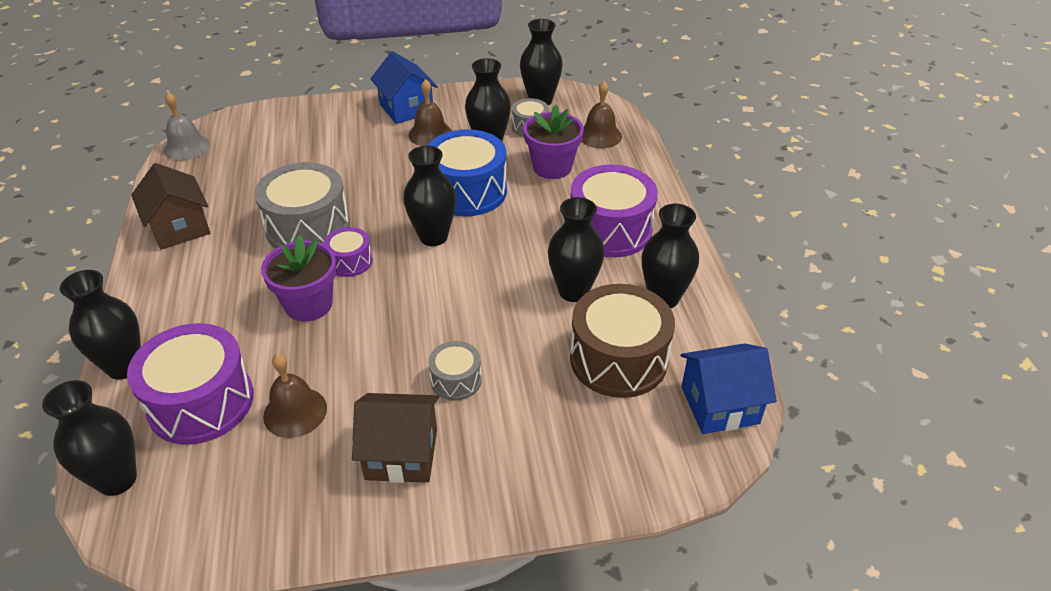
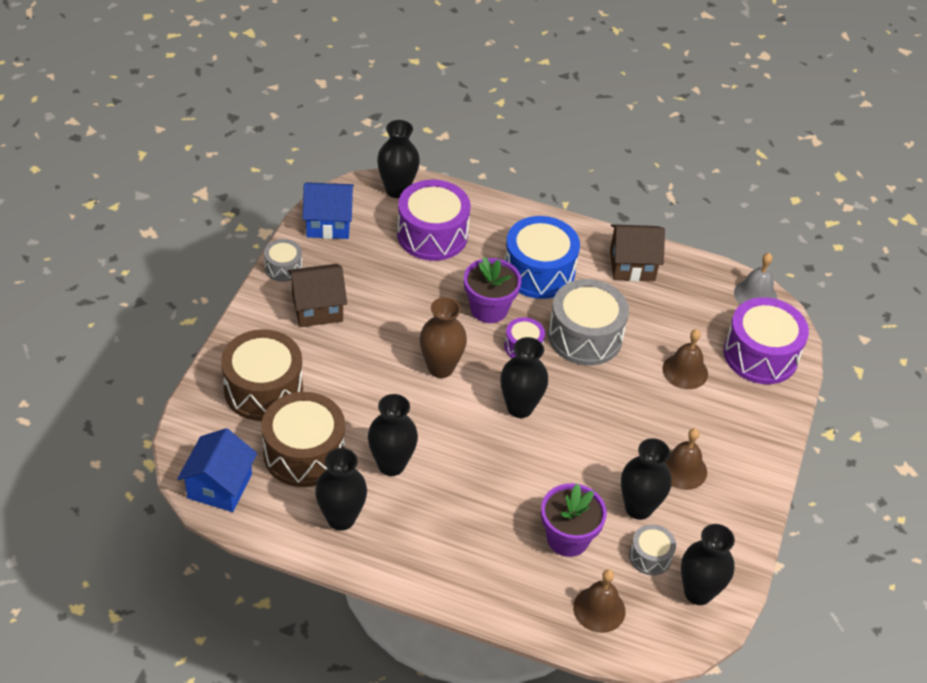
camera: 115 degrees right, 5 degrees up
(124, 366) = (491, 209): black vase -> none
(295, 412) = (390, 272): brown bell -> brown bell (685, 371)
(401, 454) = (317, 308): brown house -> brown house turned 45 degrees clockwise
(406, 108) = (743, 470): blue house -> blue house (328, 223)
(422, 307) = (440, 368): none -> brown vase
(456, 380) = (356, 357): grey drum -> grey drum (283, 268)
(467, 191) = (569, 457): blue drum -> blue drum (538, 272)
(566, 438) = (263, 389): none -> brown drum
(610, 229) = (447, 531): purple drum -> purple drum (760, 355)

